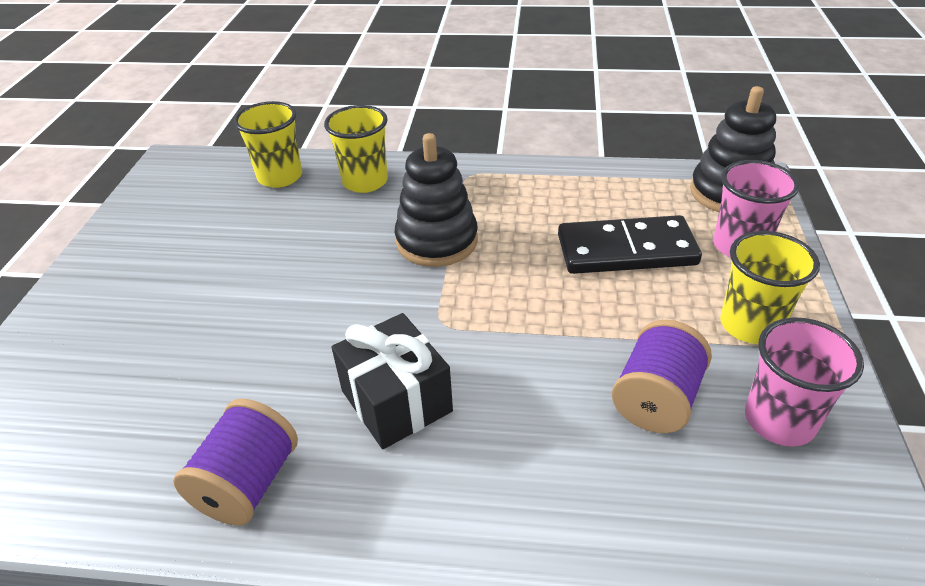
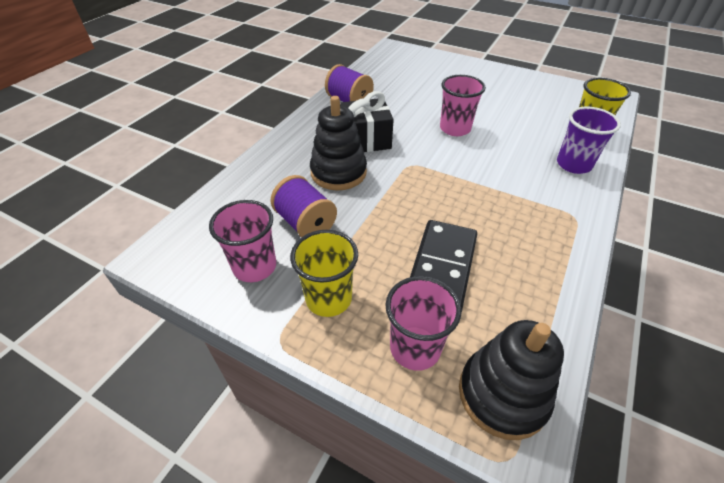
camera: 110 degrees right, 5 degrees up
(314, 296) = (455, 129): none -> pink cup
(365, 182) = (573, 164): yellow cup -> purple cup
(437, 241) = (489, 180): black stacking toy -> black stacking toy (338, 172)

